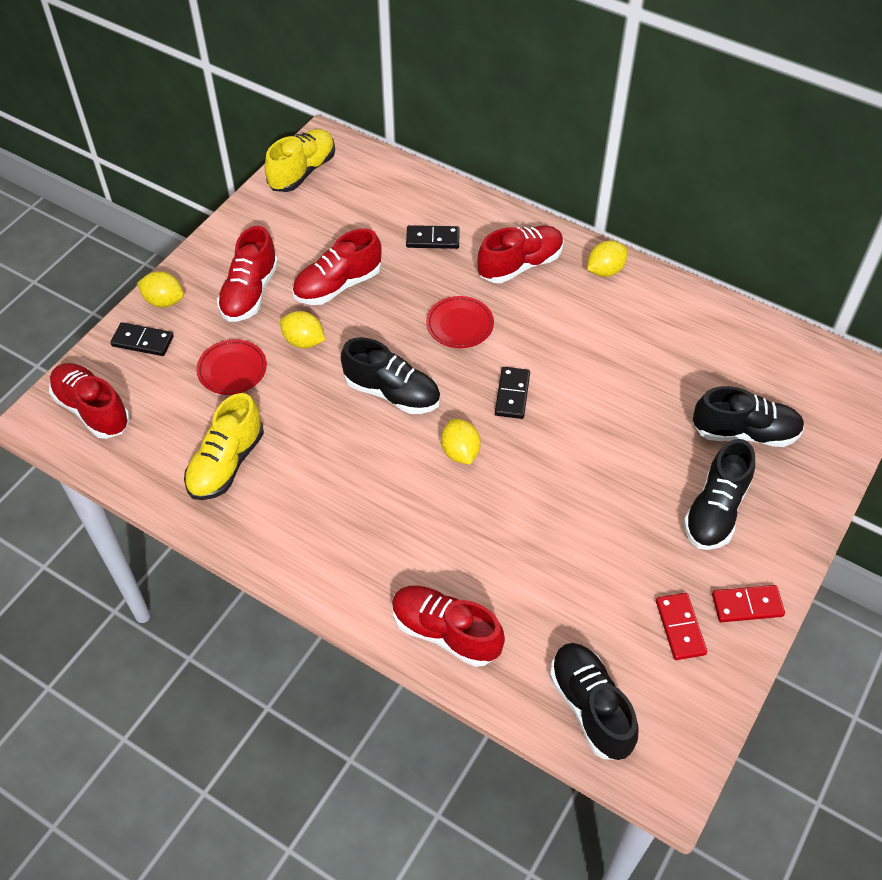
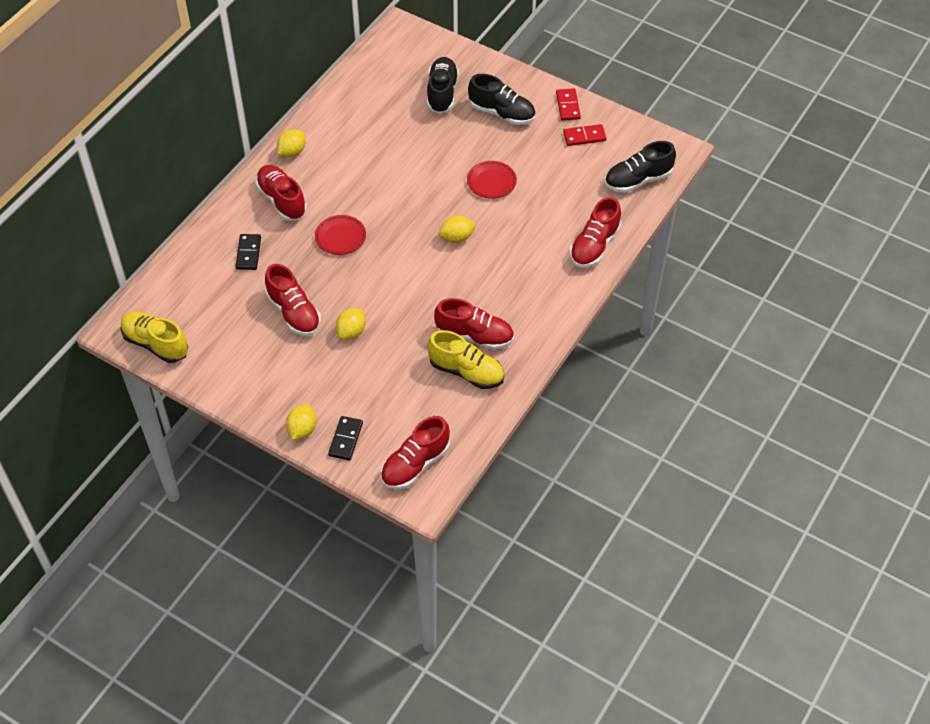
camera: 90 degrees left, 0 degrees up
(232, 370) = (378, 376): red plate -> red plate (491, 182)
(250, 292) = (297, 371): red shoe -> red shoe (474, 336)
(392, 393) = (404, 276): black shoe -> none
(512, 394) = (407, 208): black domino -> none
(605, 270) = (292, 152): yellow lemon -> yellow lemon turned 75 degrees clockwise

